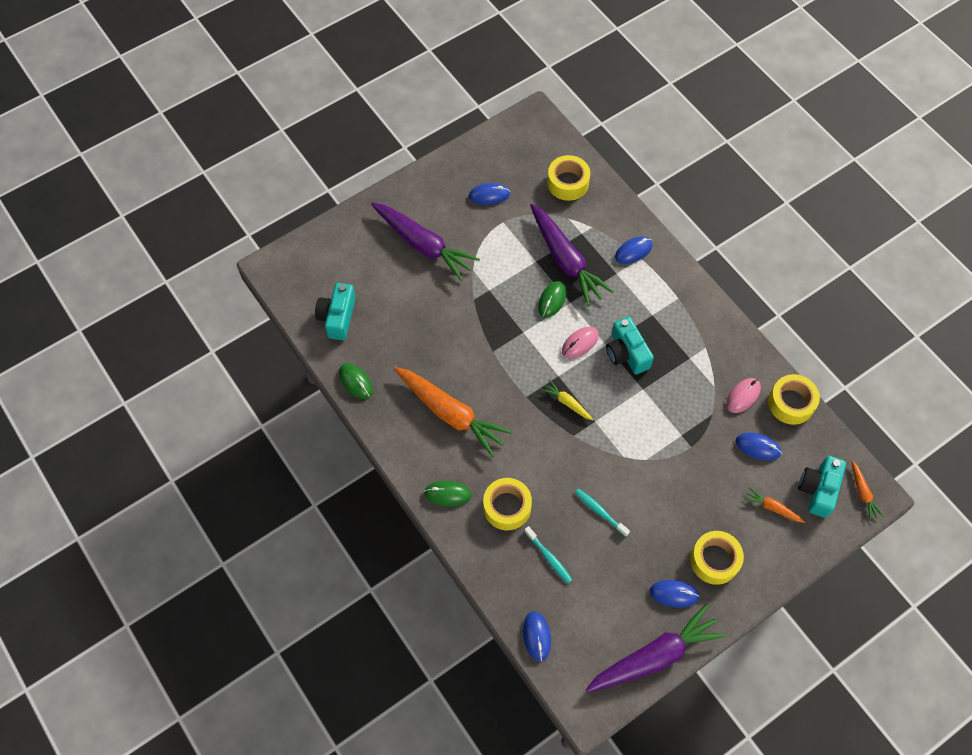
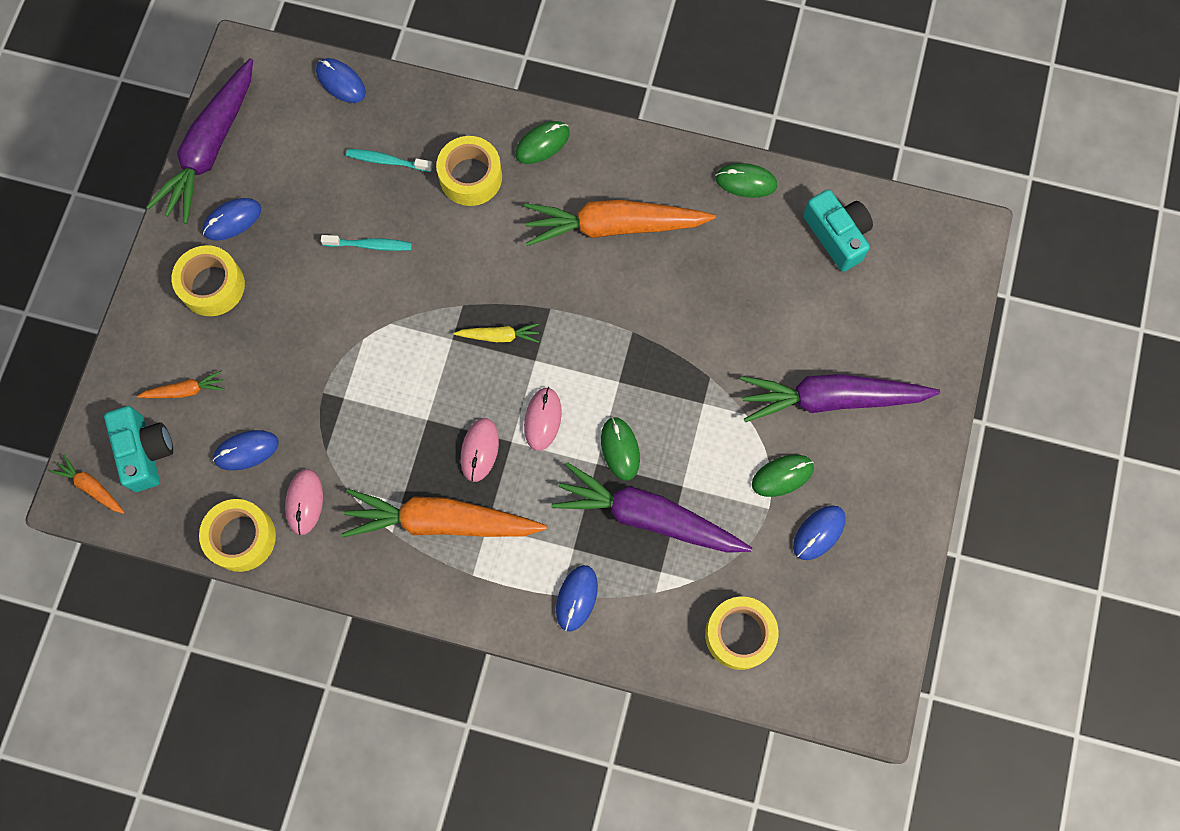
camera: 140 degrees right, 10 degrees up
(482, 230) = (782, 476): none -> green mouse
(626, 353) = (479, 450): turquoise camera -> pink mouse
(675, 333) = (441, 521): none -> orange carrot

